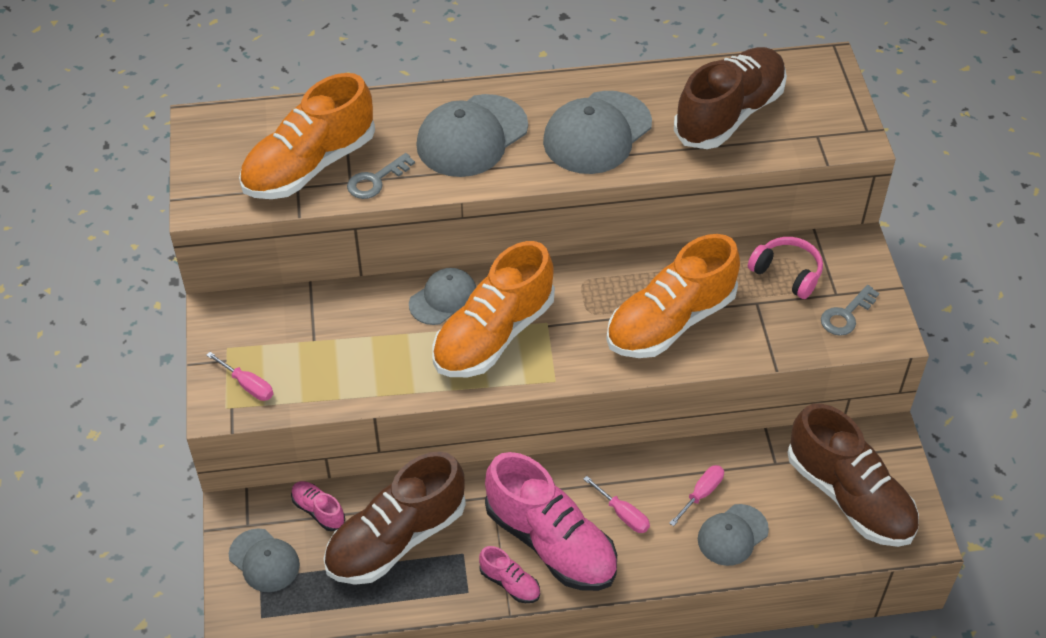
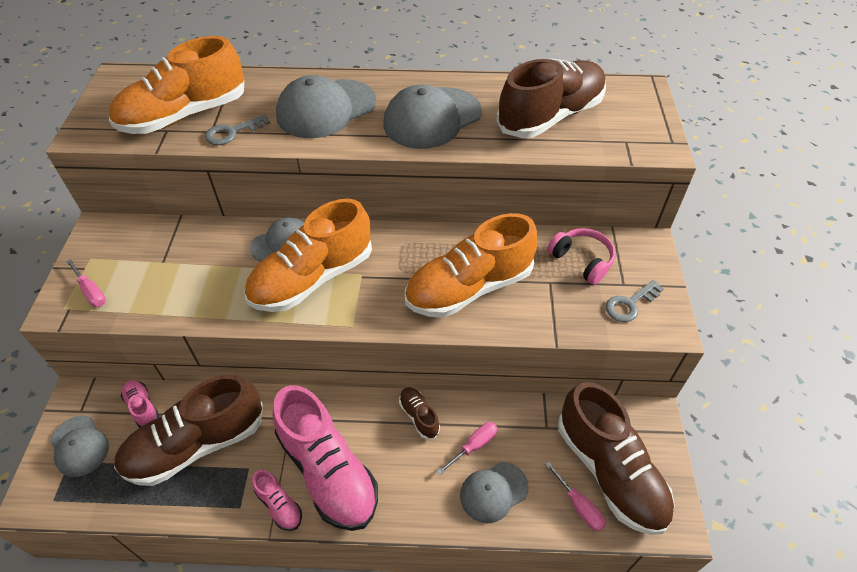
camera: 10 degrees right, 0 degrees up
(622, 514) = (399, 454): pink screwdriver -> pink screwdriver (578, 505)
(634, 473) = (419, 416): none -> brown shoe

